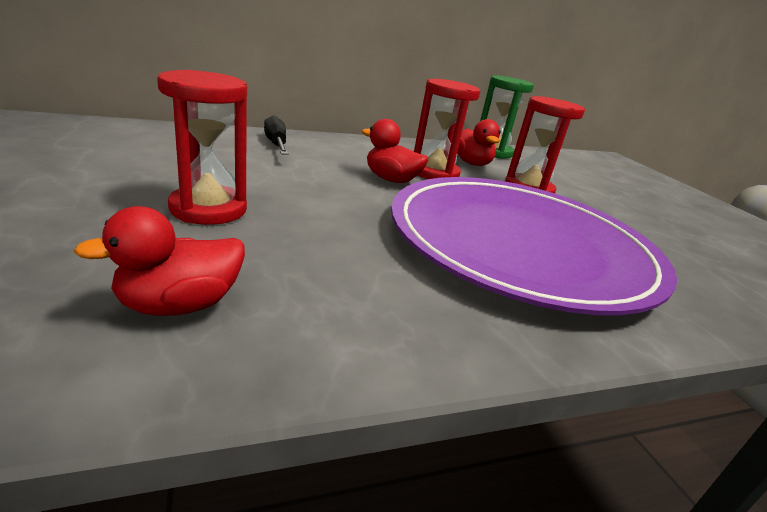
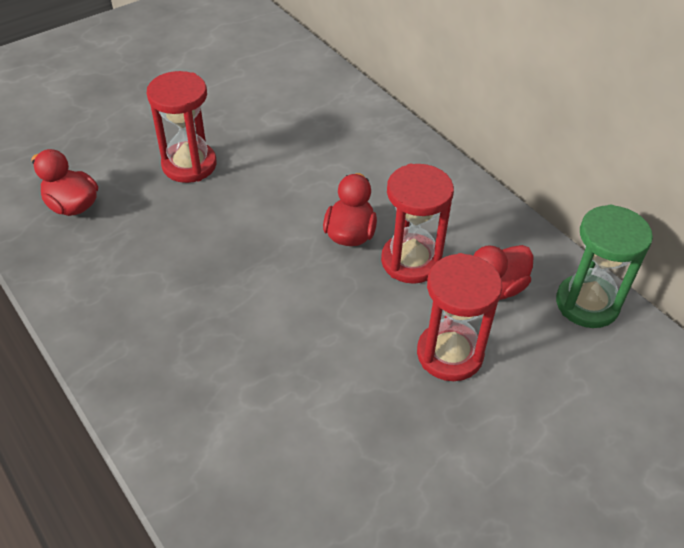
camera: 75 degrees right, 20 degrees up
(276, 144) = (364, 137): black screwdriver -> none
(520, 246) = (263, 352): purple plate -> none

